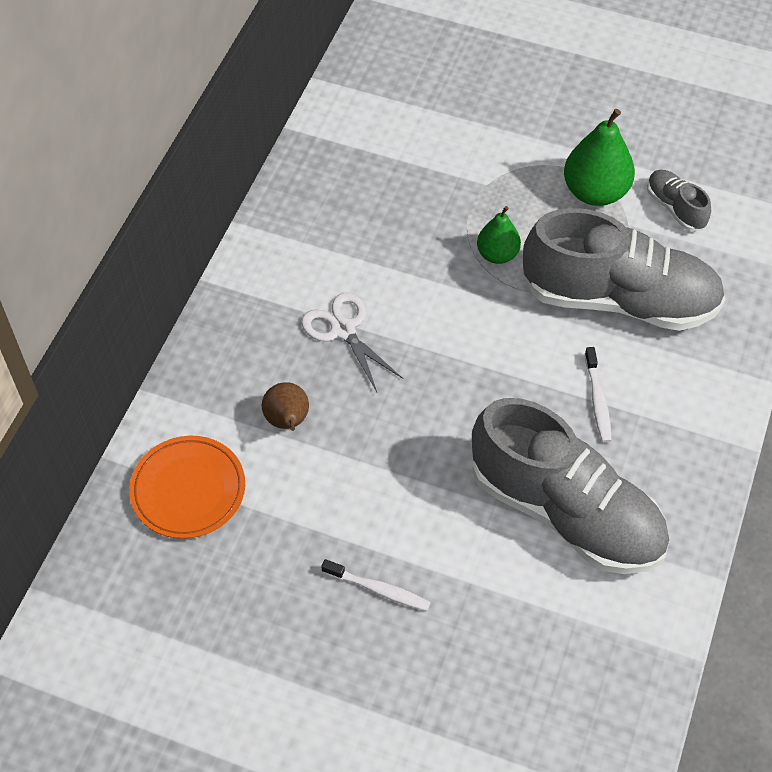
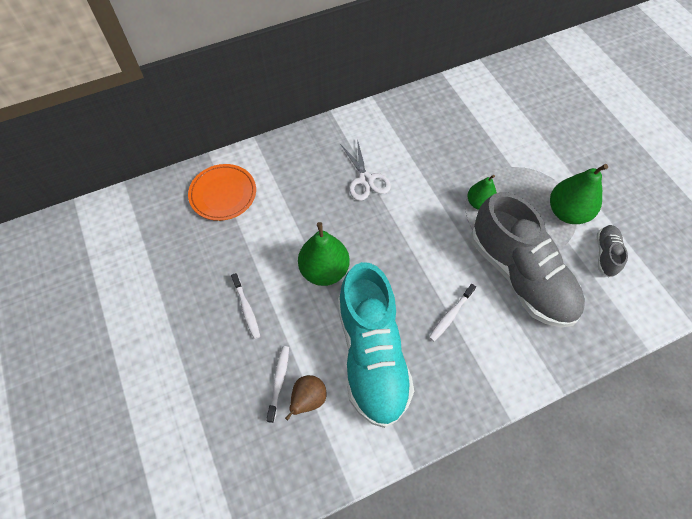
camera: 45 degrees right, 5 degrees up
(287, 421) = (295, 200): brown pear -> brown pear (308, 399)
(343, 329) = (365, 180): white scissors -> white scissors turned 150 degrees clockwise
(415, 470) = (324, 270): none -> green pear
(504, 627) = (279, 381): none -> white toothbrush
(565, 511) = (372, 354): grey shoe -> turquoise shoe

